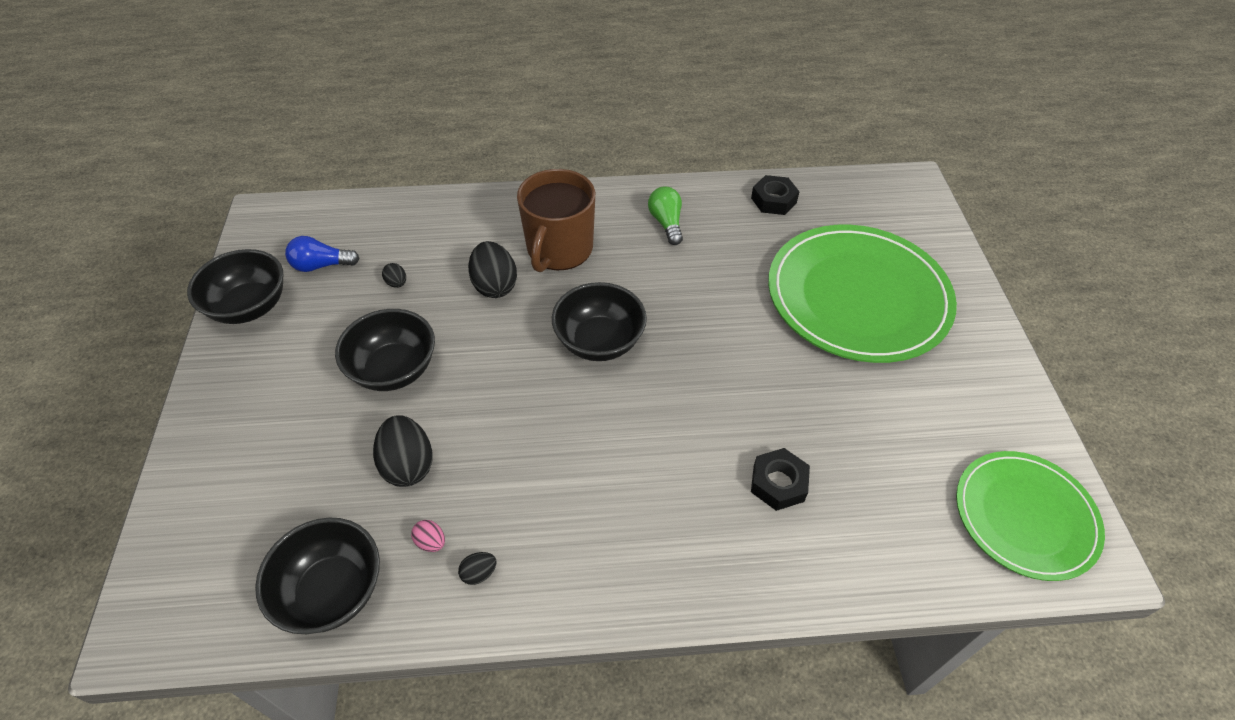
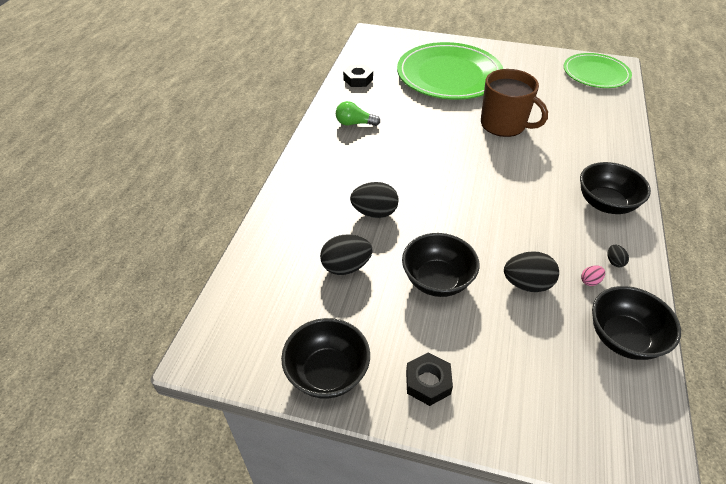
camera: 70 degrees left, 5 degrees down
(321, 265) = (300, 314): blue light bulb -> none
(397, 283) = (346, 267): black egg -> black egg, size x2.08
(559, 249) = (354, 174): brown mug -> brown mug (504, 124)
(599, 341) = (447, 174): black bowl -> black bowl (605, 204)
(778, 483) = (567, 135): black nut -> black nut (428, 382)

